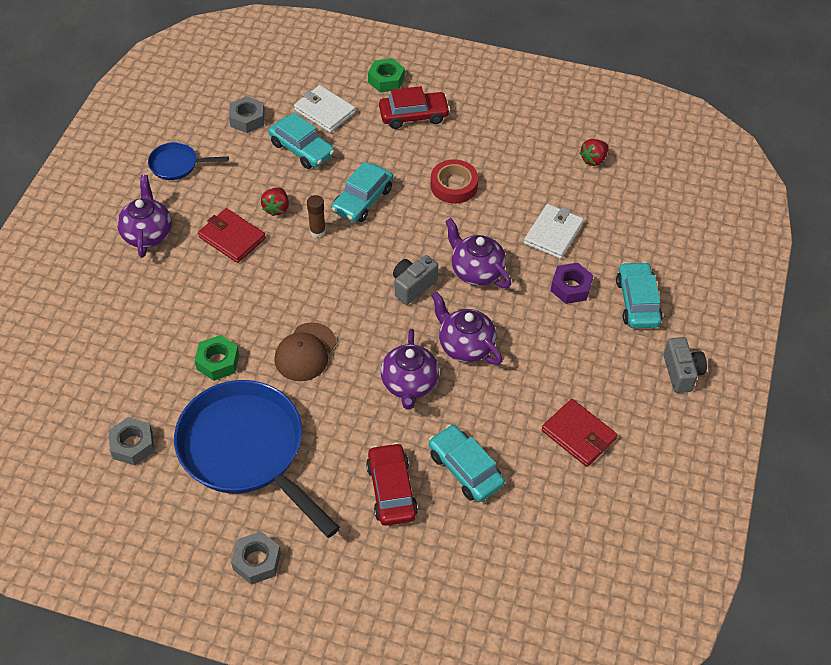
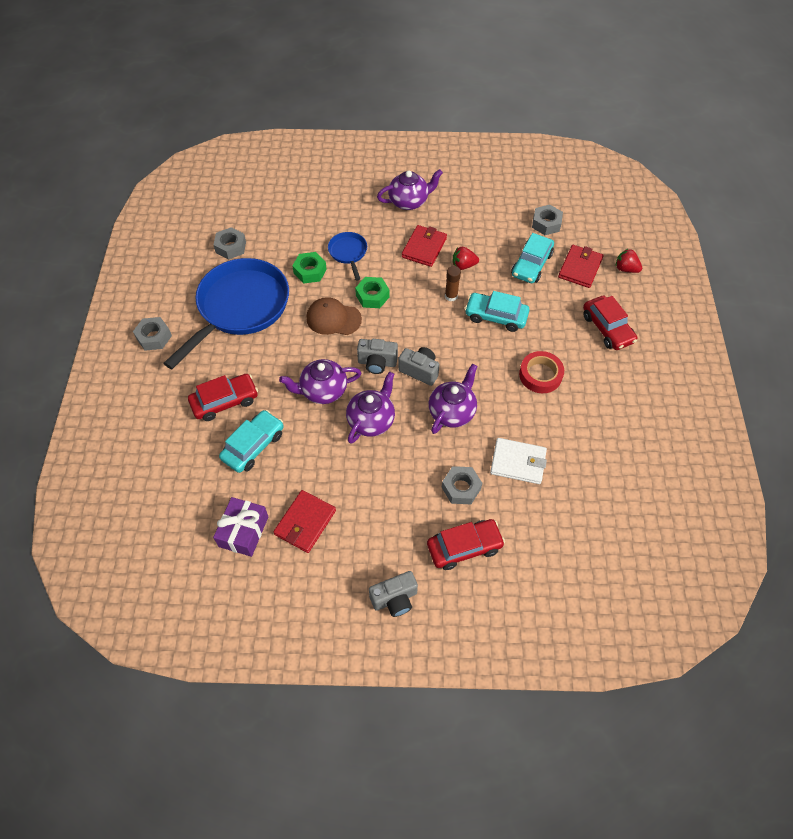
camera: 75 degrees right, 5 degrees up
(177, 165) = (480, 198): blue pan -> blue pan (348, 253)
(324, 111) = (580, 268): white wallet -> red wallet
(386, 80) = (639, 299): green nut -> green nut (372, 296)
(387, 323) = (377, 363): none -> grey camera
(570, 287) = (461, 488): purple nut -> grey nut
(576, 497) = (243, 531): none -> purple gift
(593, 160) = (625, 480): red strawberry -> red strawberry (625, 269)
(637, 302) = (464, 547): turquoise car -> red car

